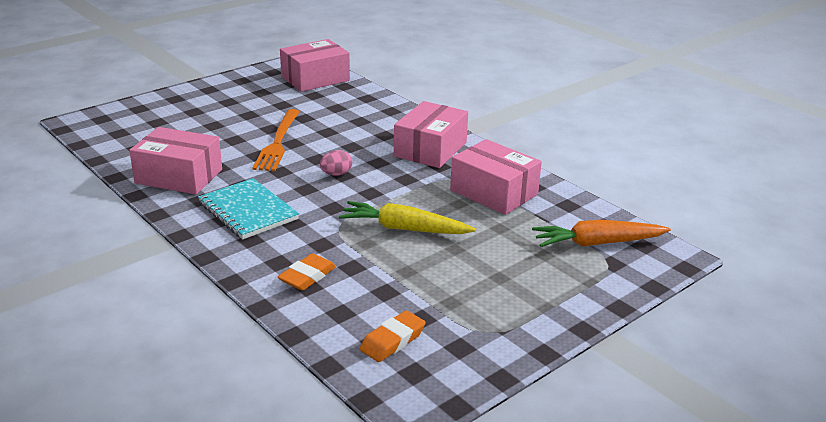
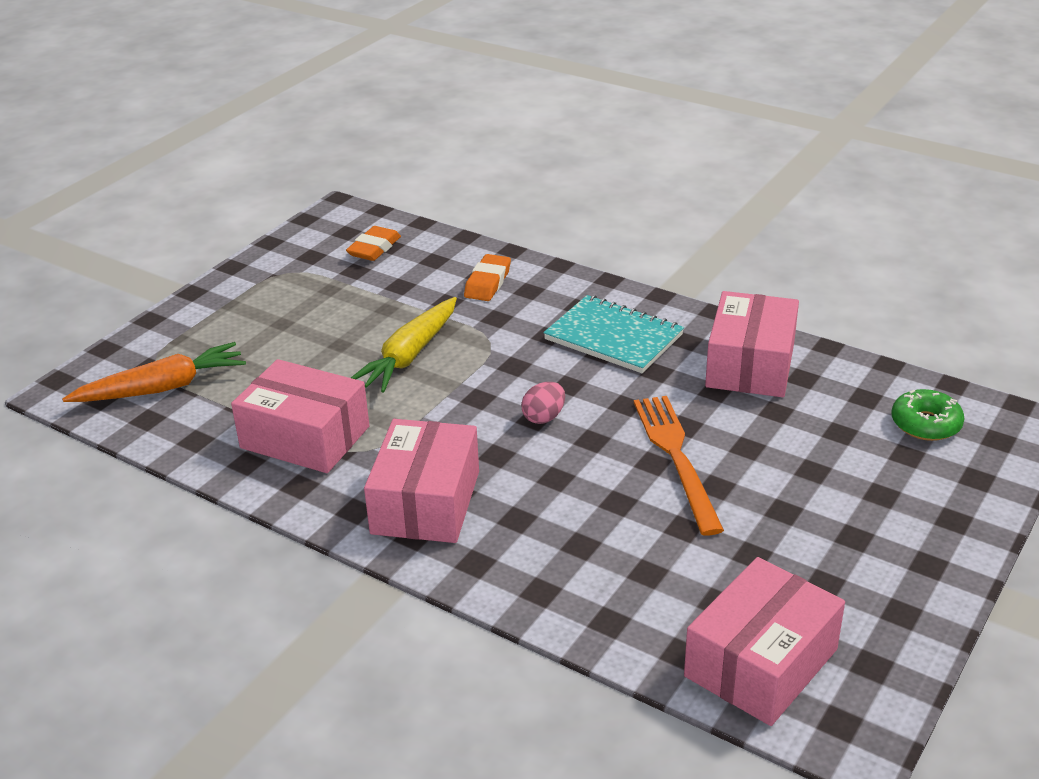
camera: 165 degrees right, 5 degrees up
(126, 131) = (925, 424): none -> green donut
(179, 176) = (750, 365): pink box -> pink box turned 75 degrees counterclockwise
(404, 229) = (409, 356): yellow carrot -> yellow carrot turned 120 degrees clockwise

